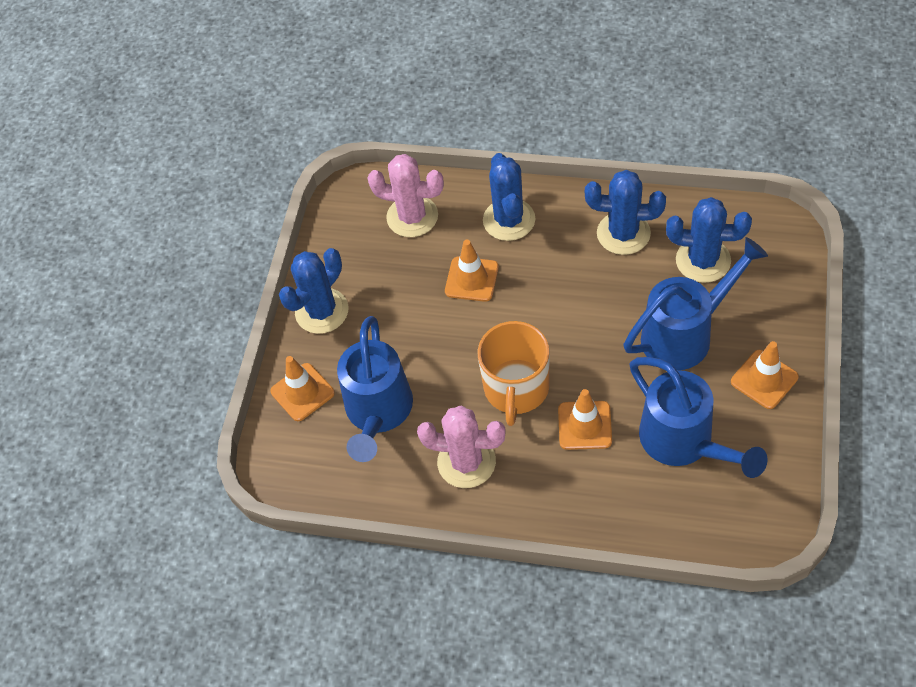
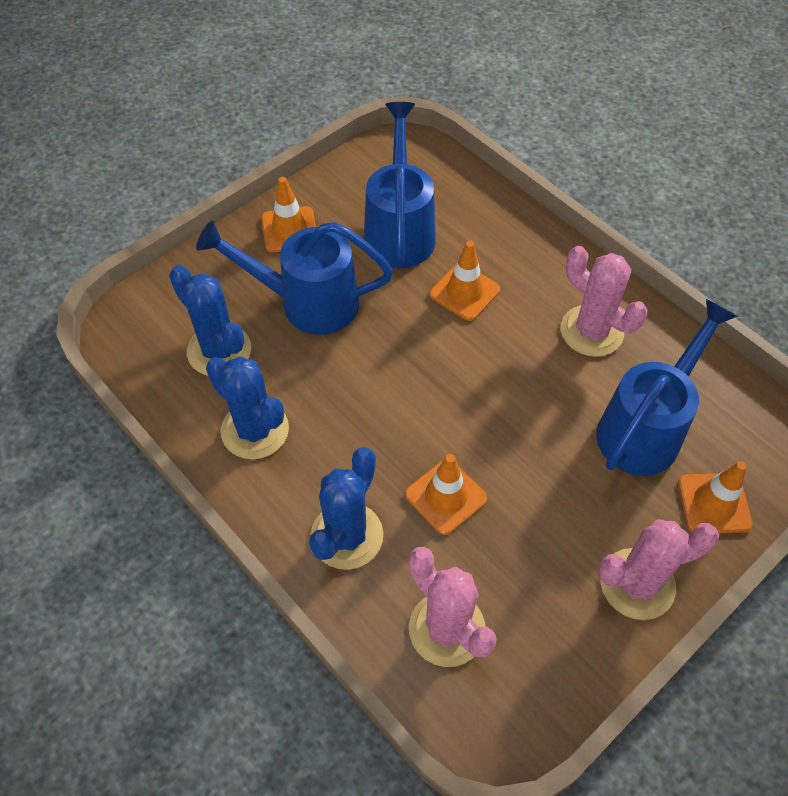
camera: 150 degrees left, 0 degrees up
(322, 311) = (637, 584): blue cactus -> pink cactus
(516, 388) = (496, 360): orange mug -> none

